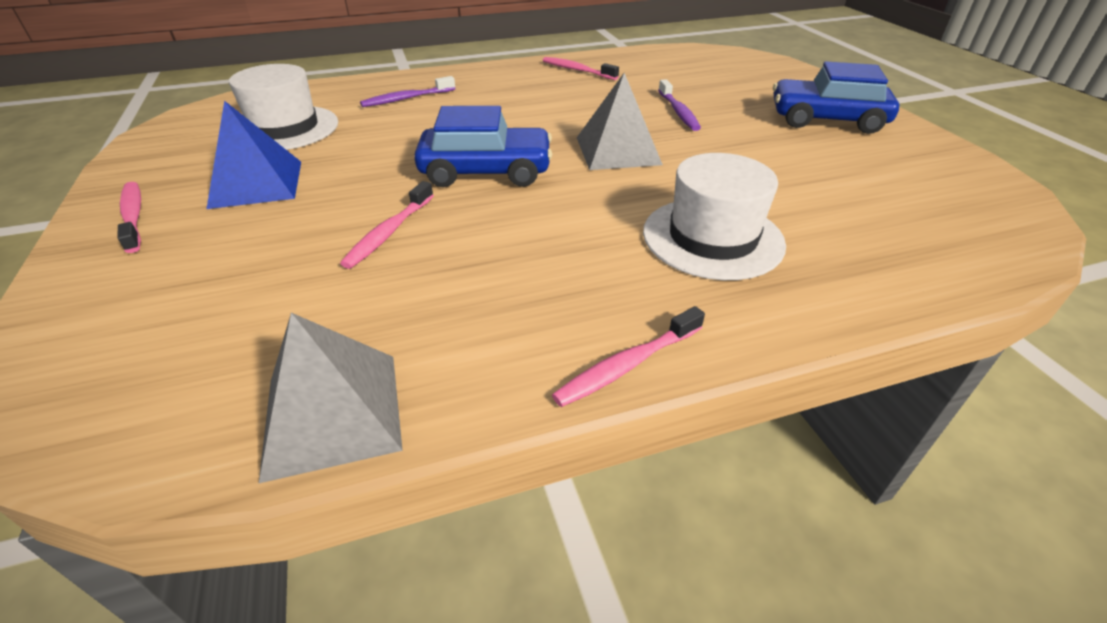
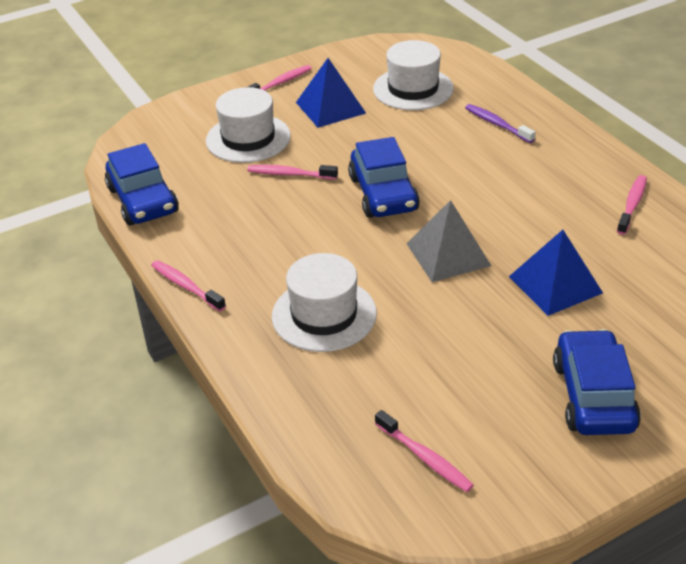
camera: 80 degrees right, 0 degrees up
(254, 261) = (248, 138): none -> white hat
(333, 413) = (143, 200): grey pyramid -> blue car
(678, 112) = (555, 284): purple toothbrush -> blue pyramid
(940, 203) = (425, 458): none -> pink toothbrush

